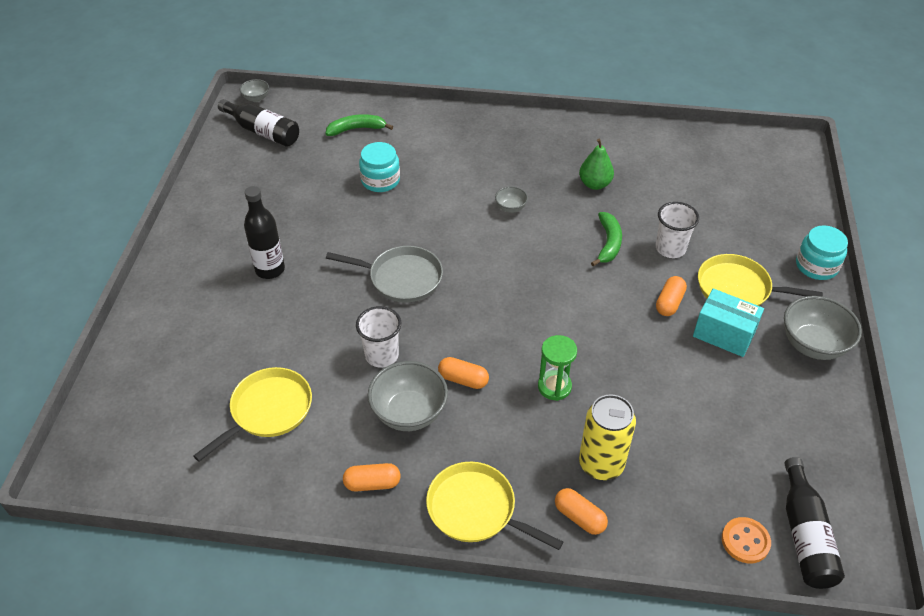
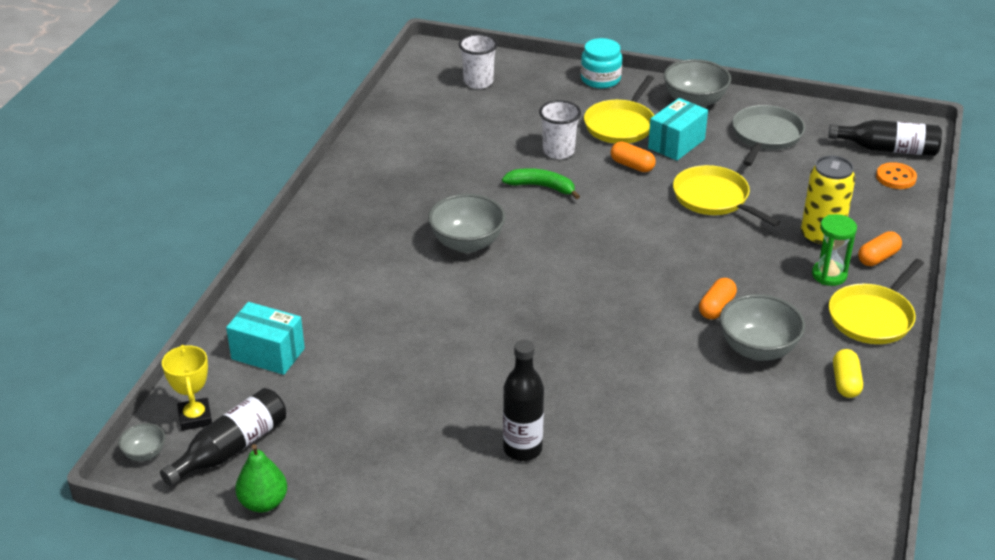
camera: 80 degrees left, 10 degrees down
(268, 410) = (749, 457): yellow pan -> yellow pan (714, 199)
(290, 111) = (195, 417): none -> yellow trophy
(356, 129) = (268, 354): green banana -> turquoise box
(372, 483) = (845, 382): orange capsule -> yellow capsule
(380, 180) = (383, 340): turquoise jar -> none
(381, 355) = (677, 362): white cup -> white cup (478, 82)
(402, 278) = (561, 337): grey pan -> grey pan (765, 136)
(510, 208) = (467, 243): grey bowl -> grey bowl, size x1.99
(554, 387) = (730, 250): green hourglass -> green hourglass (829, 275)
(595, 184) = (447, 181): green pear -> green pear (263, 502)

